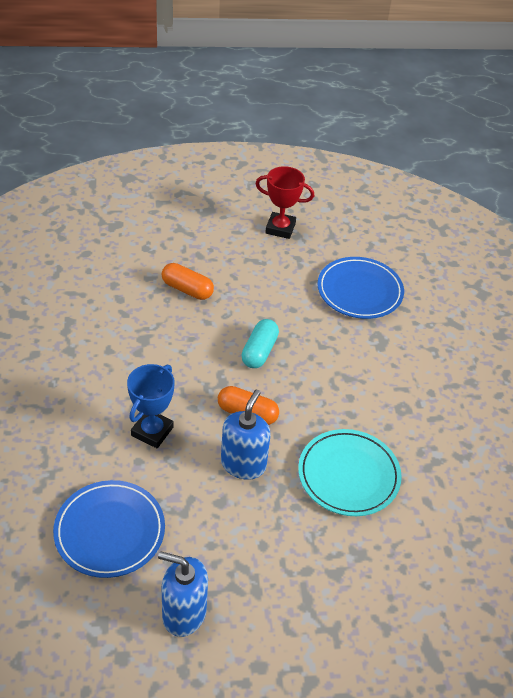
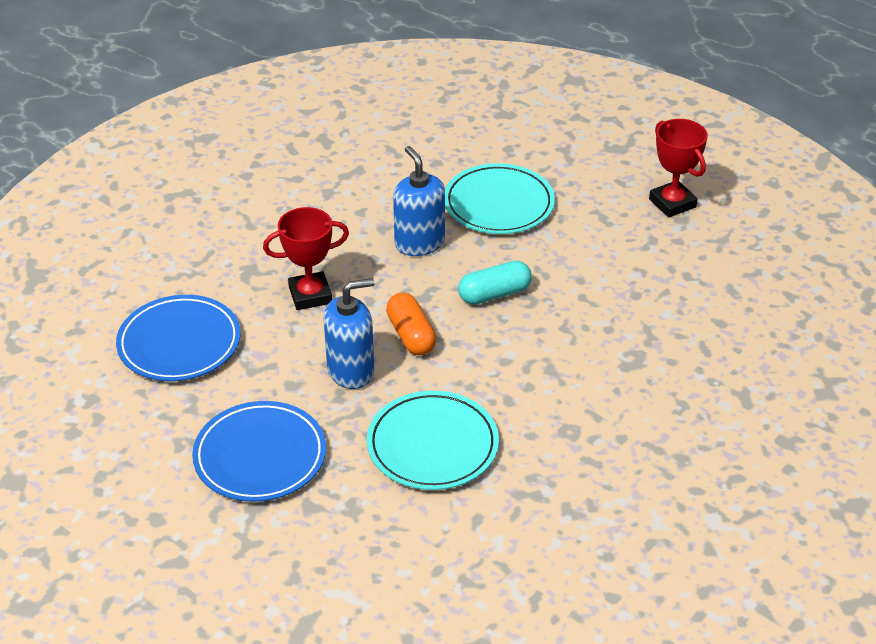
camera: 50 degrees right, 5 degrees down
(152, 431) = (310, 295): blue trophy -> red trophy
(184, 613) = (153, 439): blue soap dispenser -> blue soap dispenser (419, 243)
(187, 289) = (498, 204): orange capsule -> turquoise plate
(359, 291) = (677, 305): blue plate -> blue plate (260, 456)

